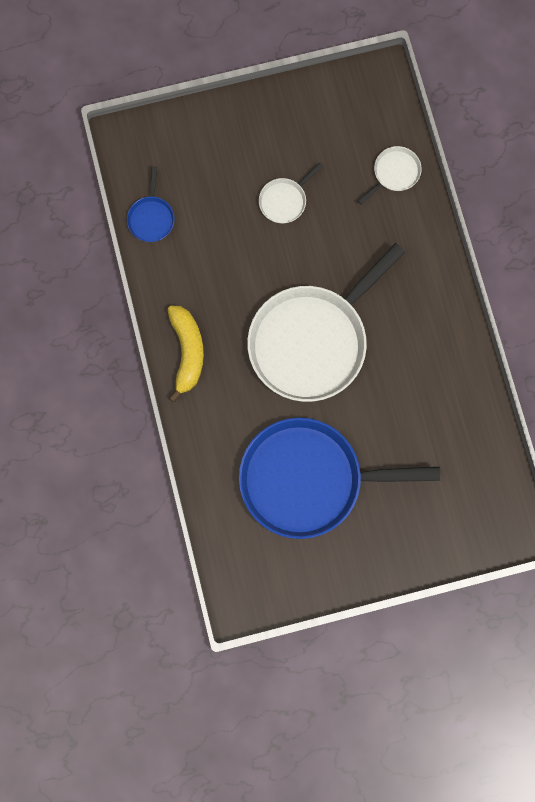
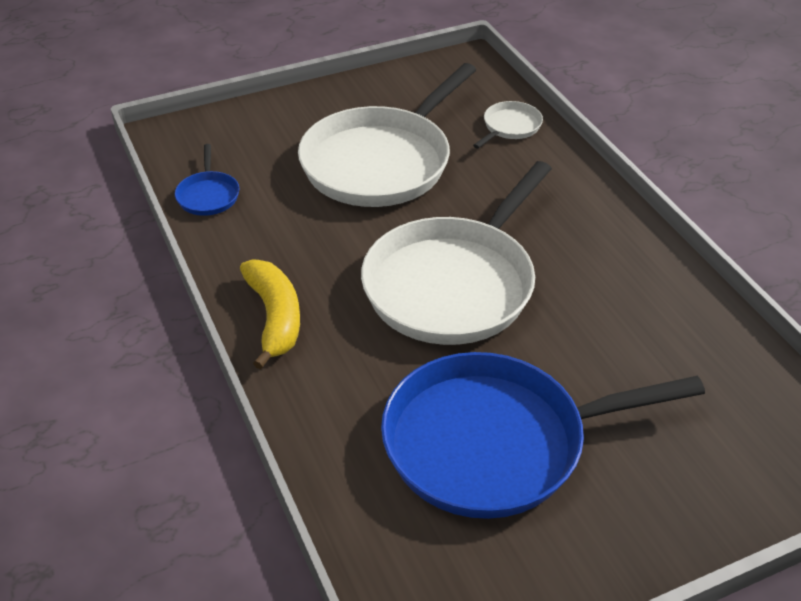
camera: 10 degrees left, 35 degrees down
(284, 201) = (380, 162): white pan -> white pan, size x2.42

